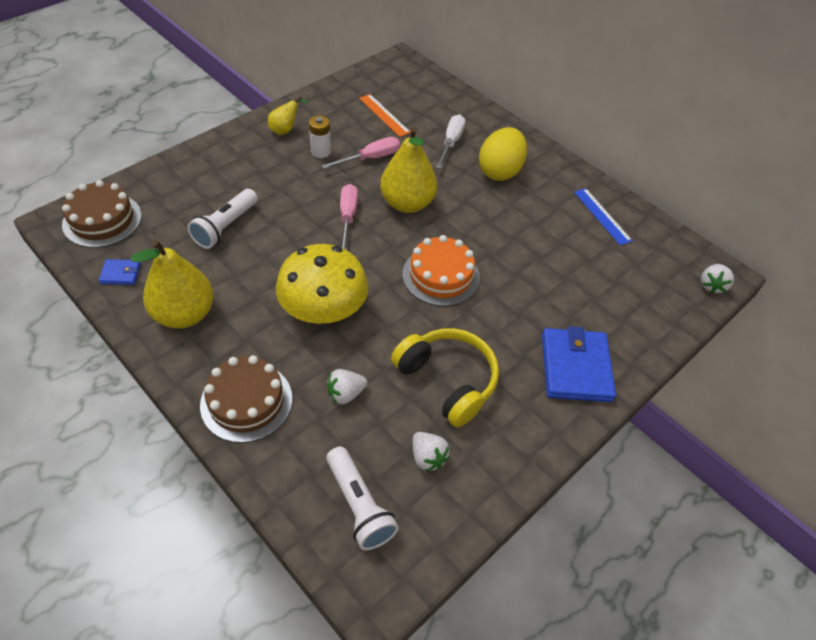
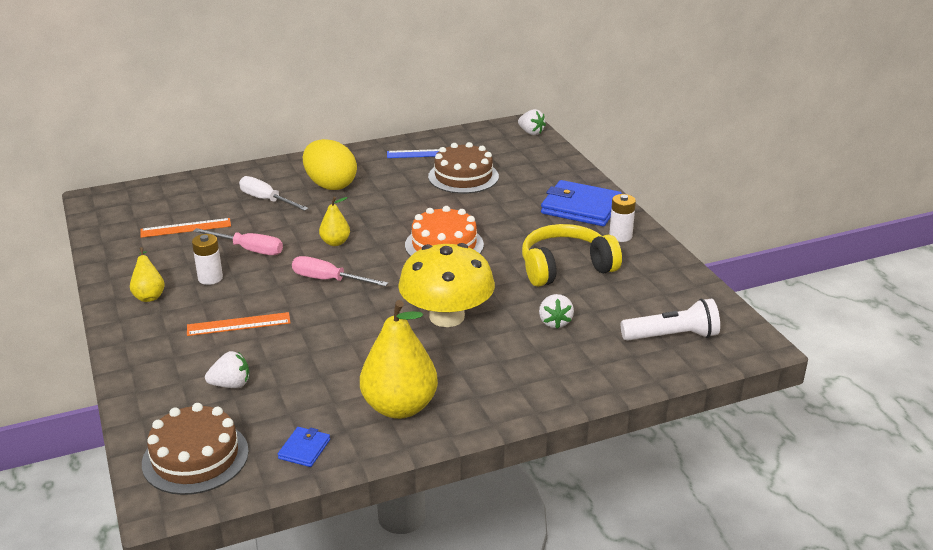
camera: 65 degrees left, 20 degrees down
(225, 227) = (282, 361): white flashlight -> none
(246, 401) = (537, 381): brown cake -> brown cake (463, 176)
(265, 187) = (238, 324): none -> orange ruler
(370, 158) = (249, 249): pink screwdriver -> pink screwdriver turned 120 degrees clockwise
(407, 203) = (335, 242): yellow pear -> yellow pear, size x0.50
(427, 457) = (638, 293): white strawberry -> white strawberry (231, 385)
(536, 417) = (620, 236): none -> white battery

